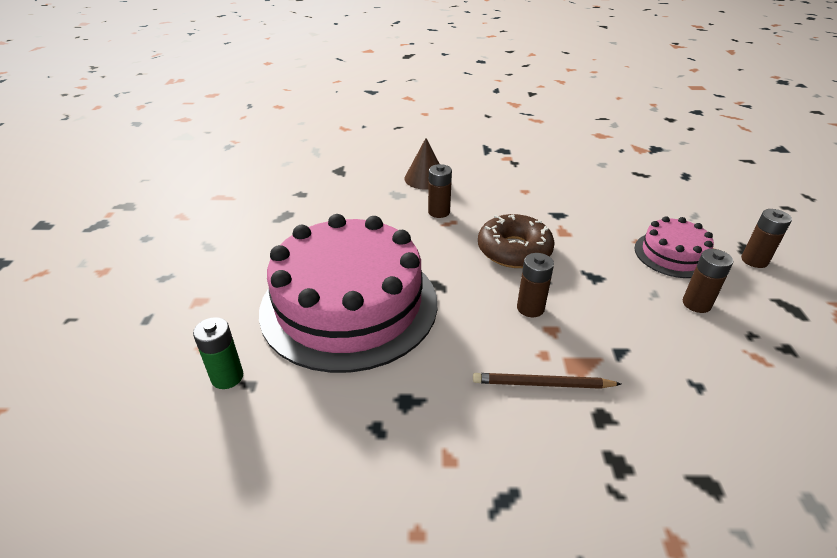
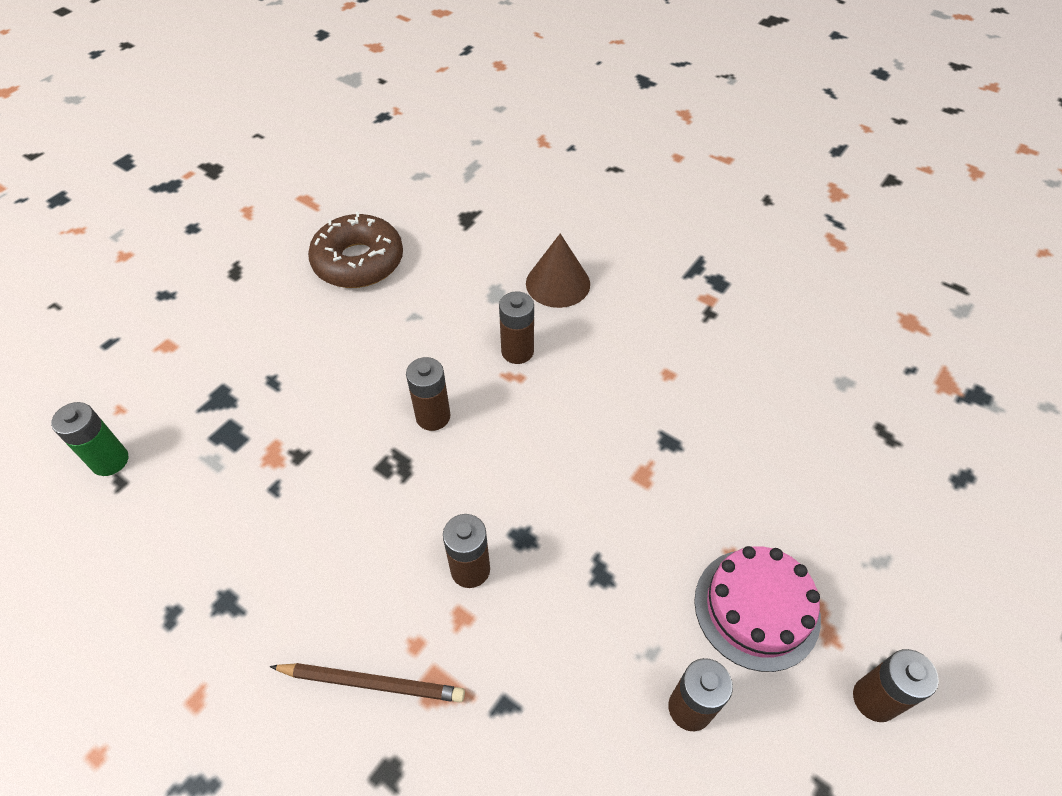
camera: 35 degrees right, 15 degrees up
(349, 304) = (289, 438): pink cake -> none
(426, 257) = (433, 416): none -> brown battery
(514, 250) = (545, 468): brown donut -> brown donut (358, 261)
(542, 384) = (371, 682): brown pencil -> brown pencil turned 150 degrees clockwise

